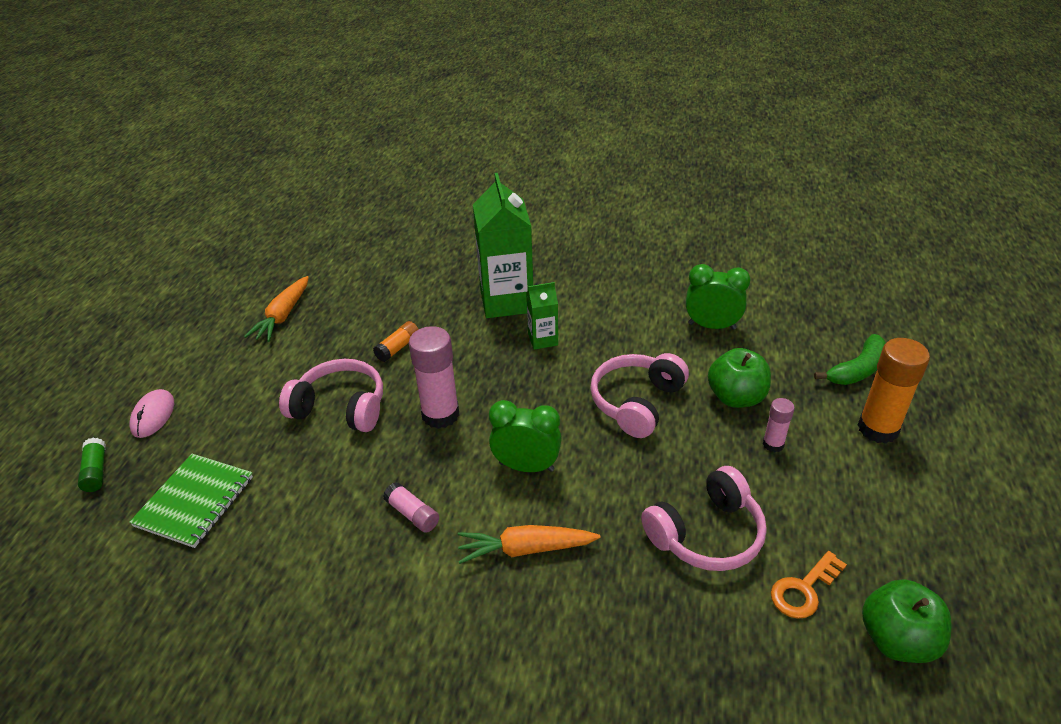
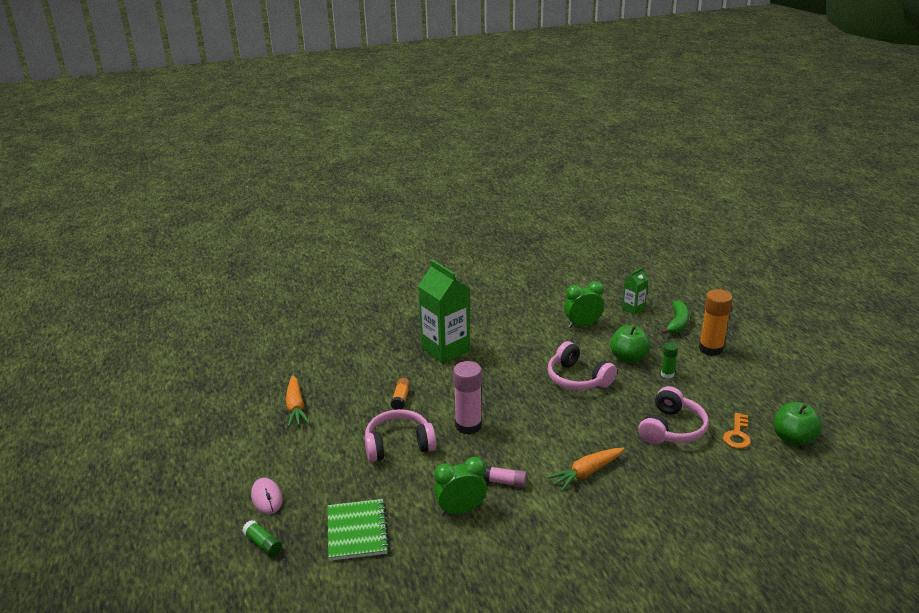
camera: 30 degrees left, 10 degrees down
(526, 466) = (547, 433): green clock -> green clock (460, 510)
(543, 339) = (490, 364): green carton -> green carton (633, 308)
(636, 402) = (577, 379): pink headphones -> pink headphones turned 45 degrees counterclockwise
(773, 444) = (667, 374): pink glue stick -> green glue stick

